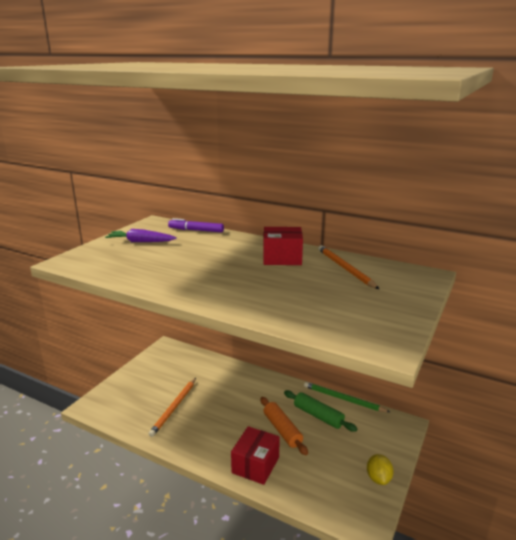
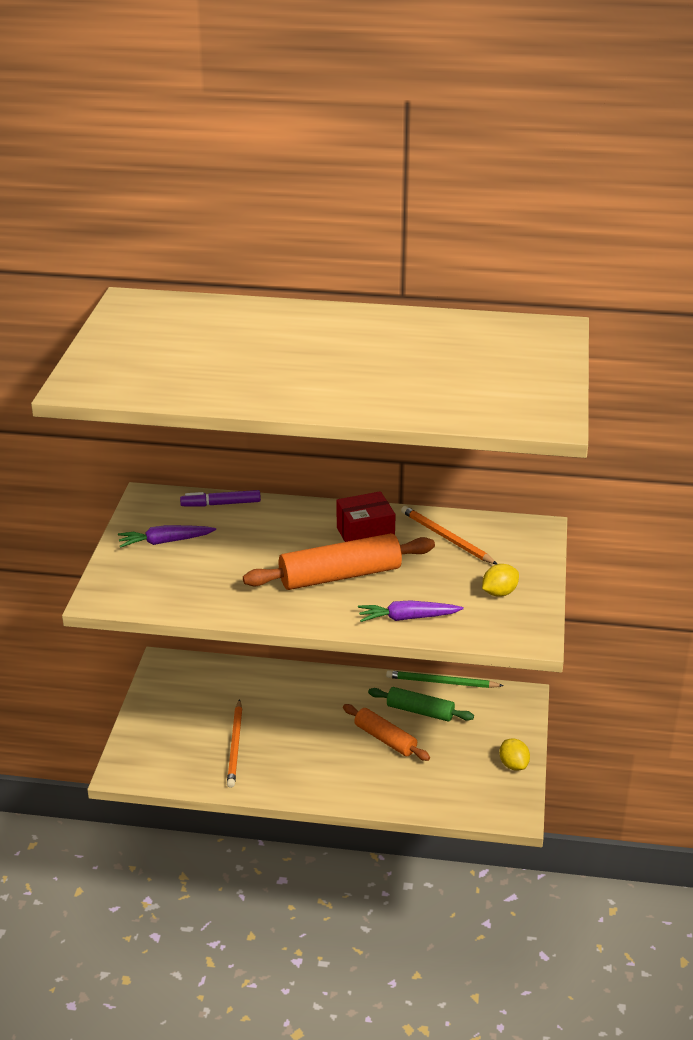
camera: 20 degrees left, 10 degrees up
(244, 277) = (340, 576): none -> orange rolling pin
(255, 465) = (374, 786): red box -> none
(278, 312) = (408, 618): none -> purple carrot
(372, 309) = (499, 593): none -> yellow lemon

